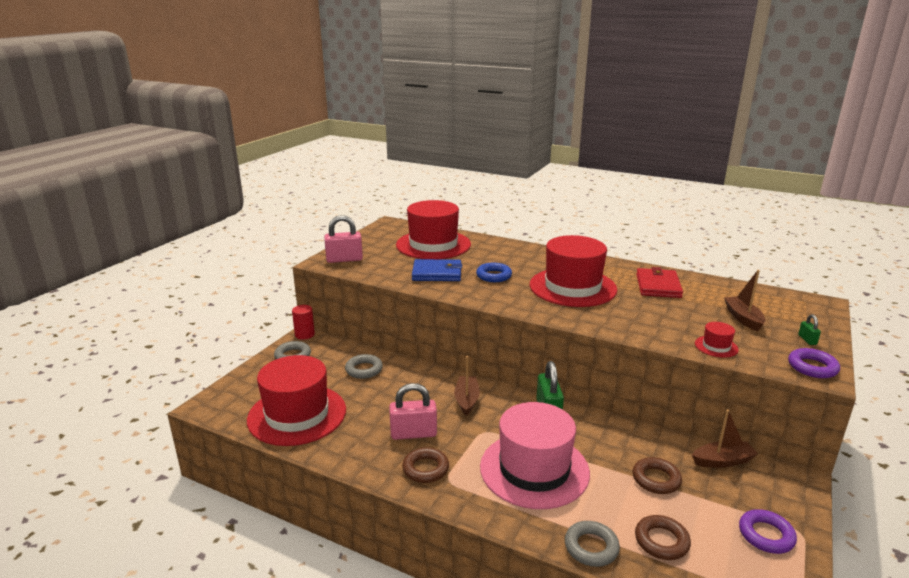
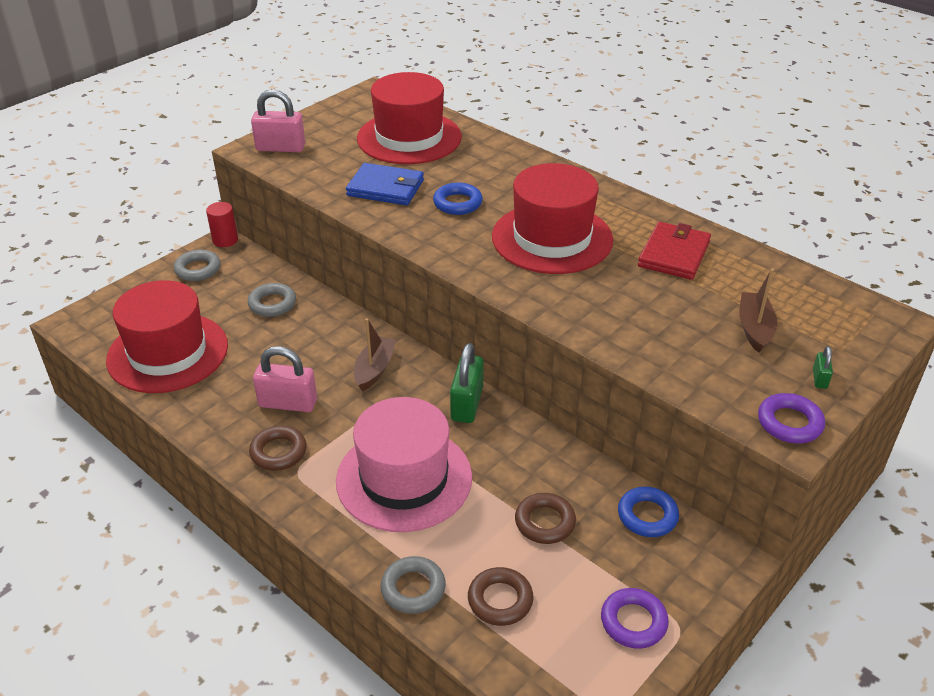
camera: 15 degrees right, 15 degrees up
(716, 346) = (680, 367): red hat -> none
(722, 461) = (647, 516): brown boat -> blue ring

